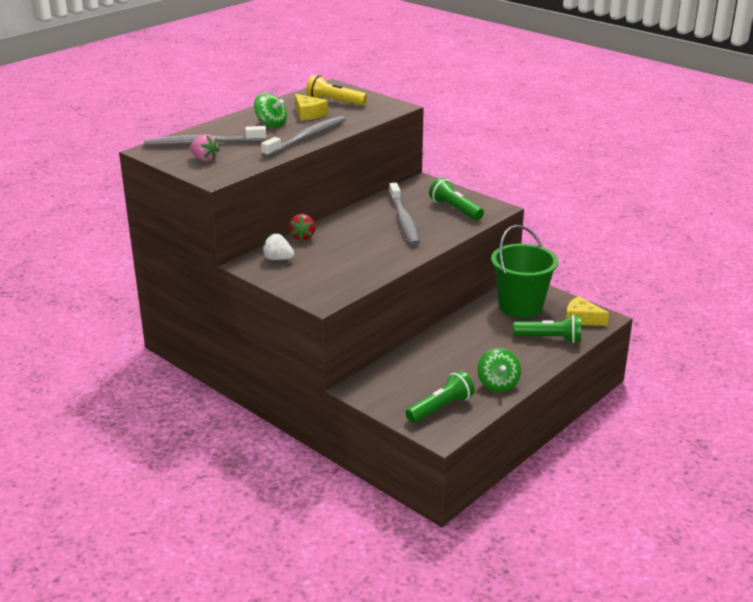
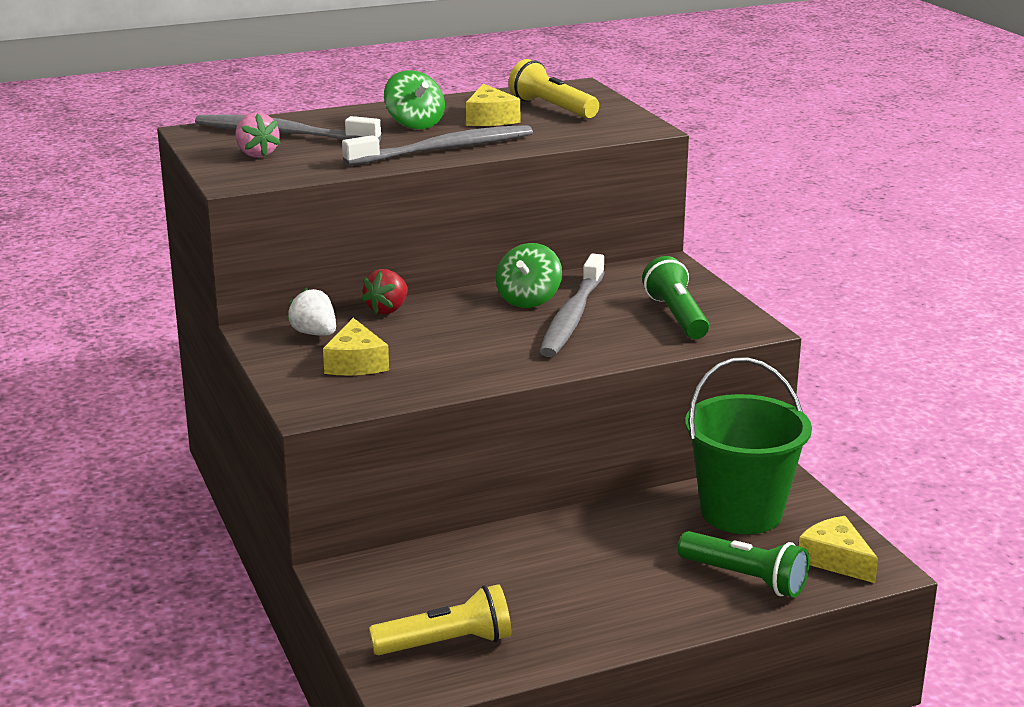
camera: 25 degrees right, 5 degrees down
(318, 270) = (356, 363): none -> yellow cheese
(440, 408) = (447, 643): green flashlight -> yellow flashlight
(498, 384) = (581, 631): green spinning top -> green spinning top (528, 300)

